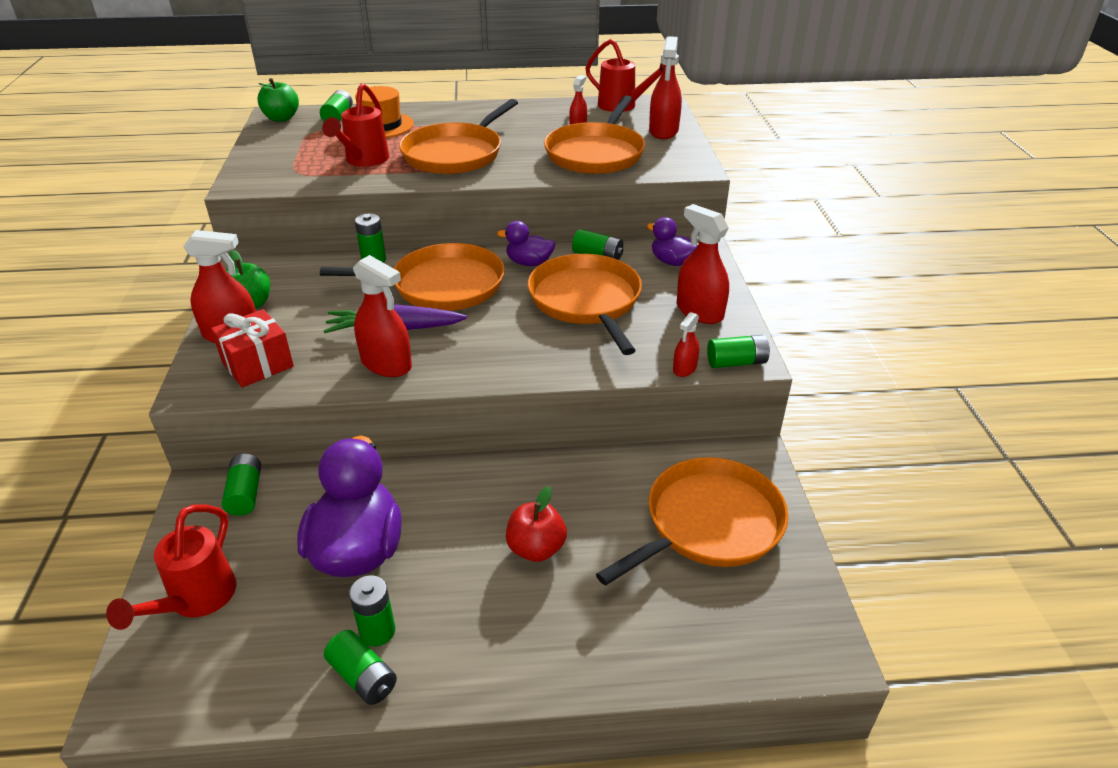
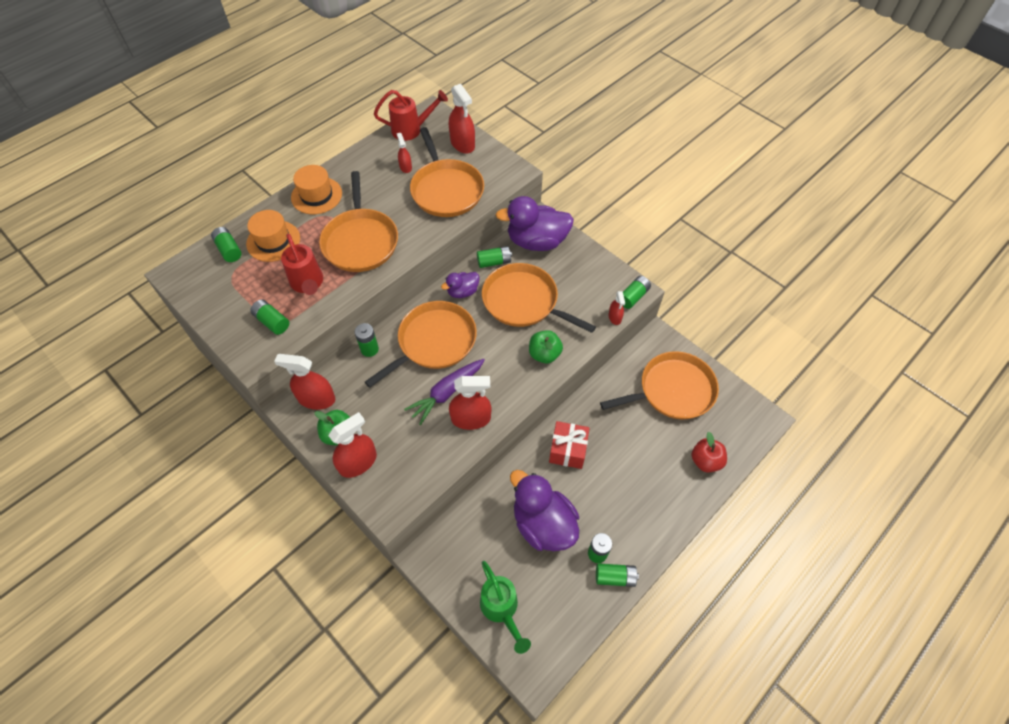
camera: 40 degrees left, 20 degrees up
(195, 601) = (502, 610): red watering can -> green watering can
(245, 494) = (451, 540): green battery -> green battery (272, 322)
(257, 364) = (402, 470): red gift -> red gift (568, 450)
(281, 118) = (186, 275): green apple -> green apple (544, 354)
(464, 114) = (316, 195): none -> orange hat
(536, 548) = (617, 459): red apple -> red apple (705, 461)
(671, 262) = (536, 241): purple duck -> purple duck, size x1.93
(699, 311) = (585, 272): red spray bottle -> red spray bottle (316, 399)
(708, 523) = (672, 390): orange pan -> orange pan turned 60 degrees clockwise

